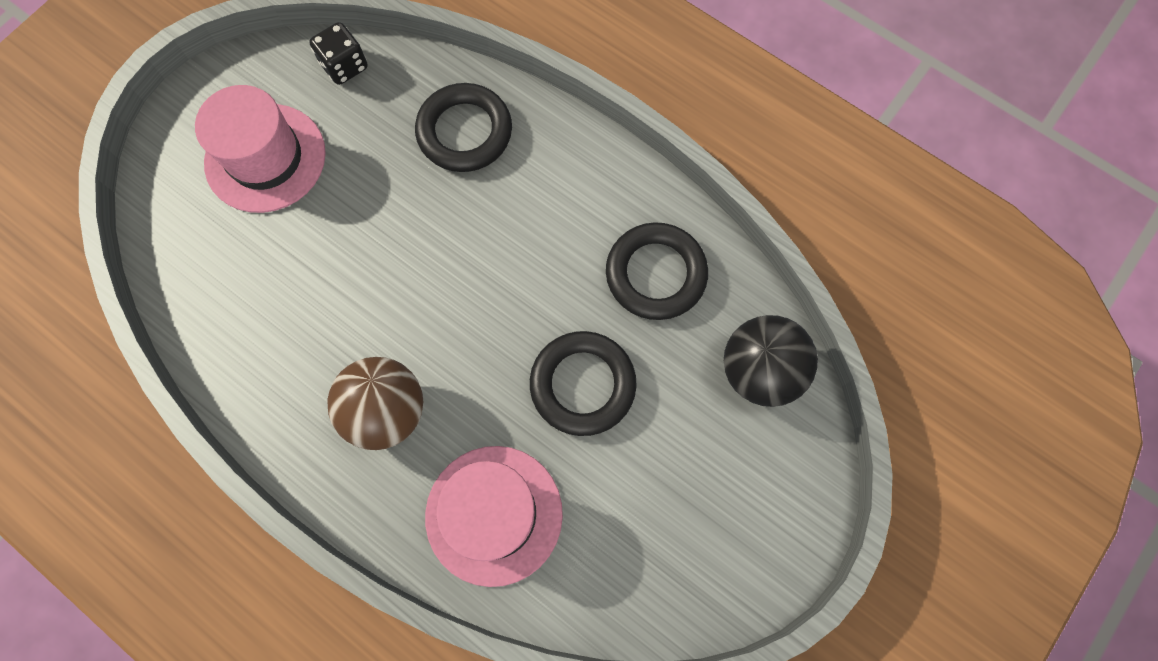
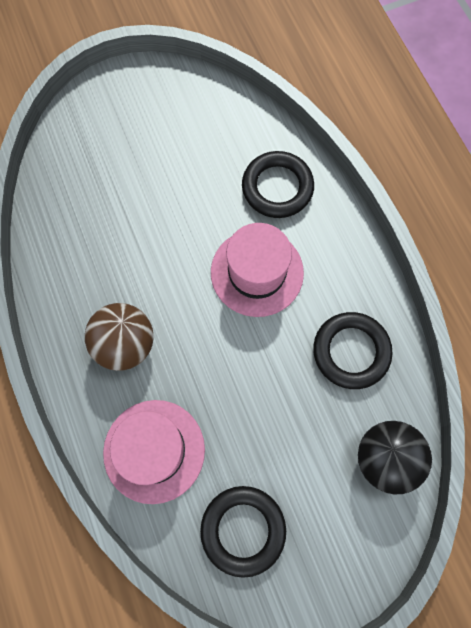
camera: 30 degrees right, 0 degrees up
(265, 158) = (142, 140): pink hat -> pink hat (257, 272)
(344, 66) = (224, 105): black dice -> none
(583, 385) = (259, 399): black ring -> black ring (243, 530)

